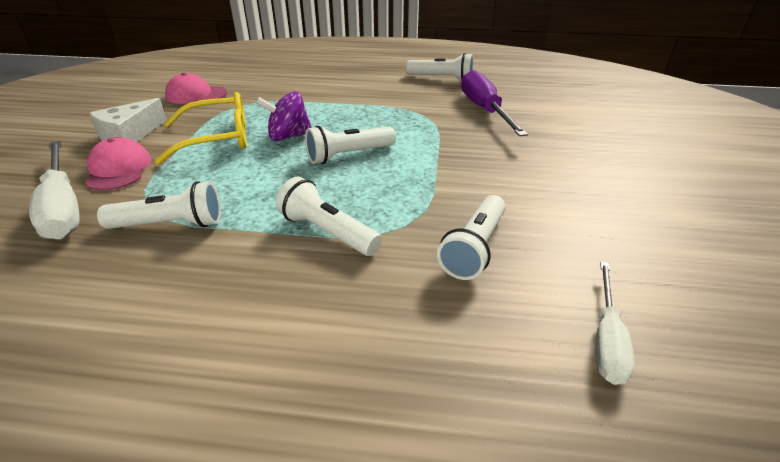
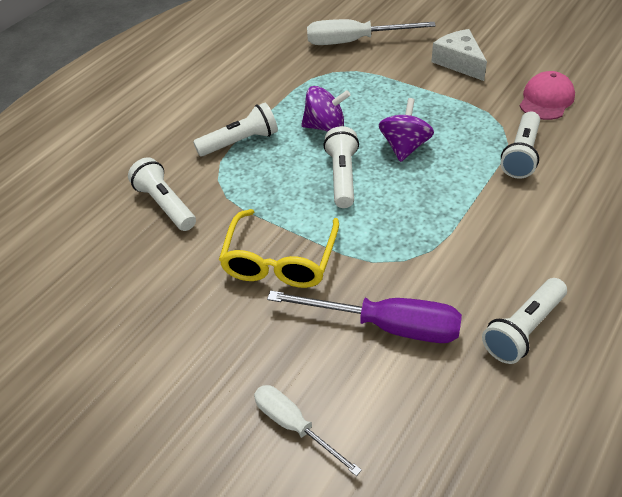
camera: 120 degrees right, 10 degrees up
(118, 169) = (396, 59): pink cap -> none
(170, 224) = (301, 80): white flashlight -> white flashlight (521, 154)
(217, 139) = (424, 106): yellow glasses -> yellow glasses (280, 260)
(271, 182) = (325, 127): none -> purple spinning top
(606, 339) = (52, 226): white screwdriver -> white screwdriver (294, 426)

